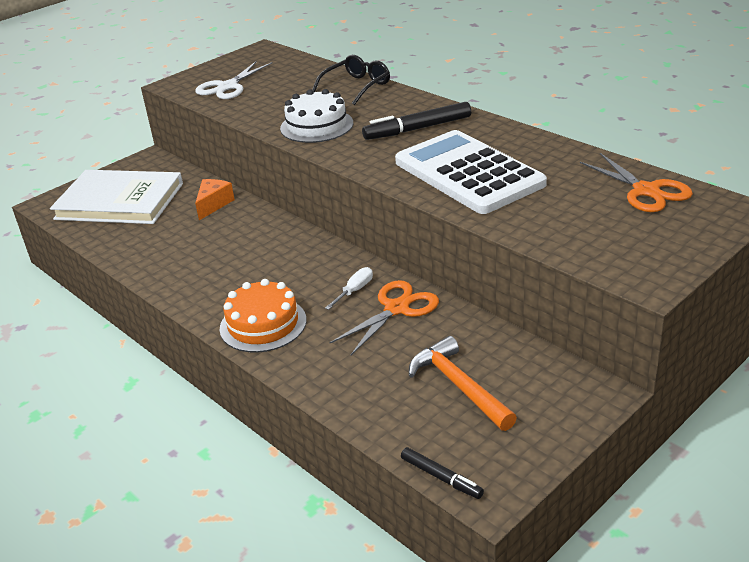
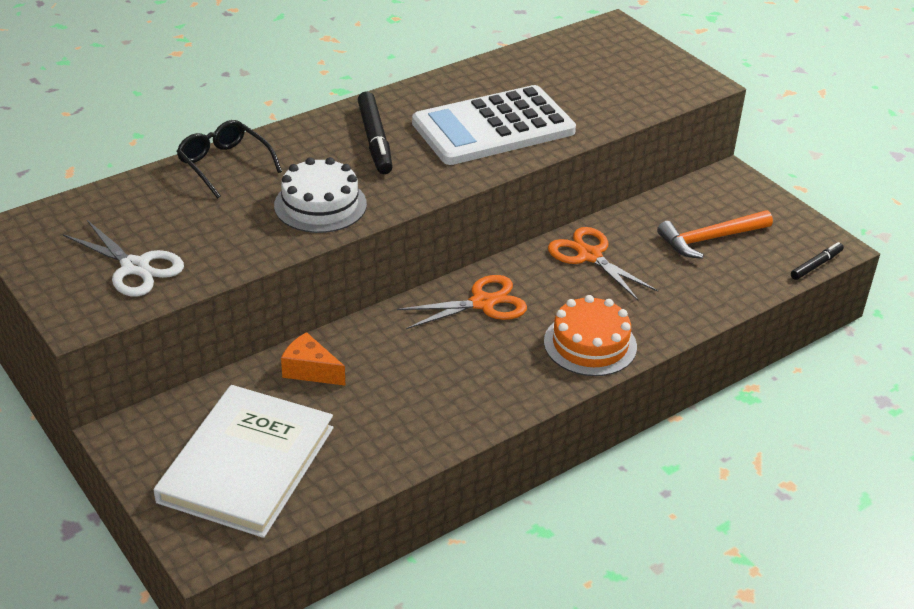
camera: 85 degrees left, 5 degrees up
(354, 291) = (550, 278): white screwdriver -> none
(646, 191) = (568, 52): orange scissors -> orange scissors (482, 303)

